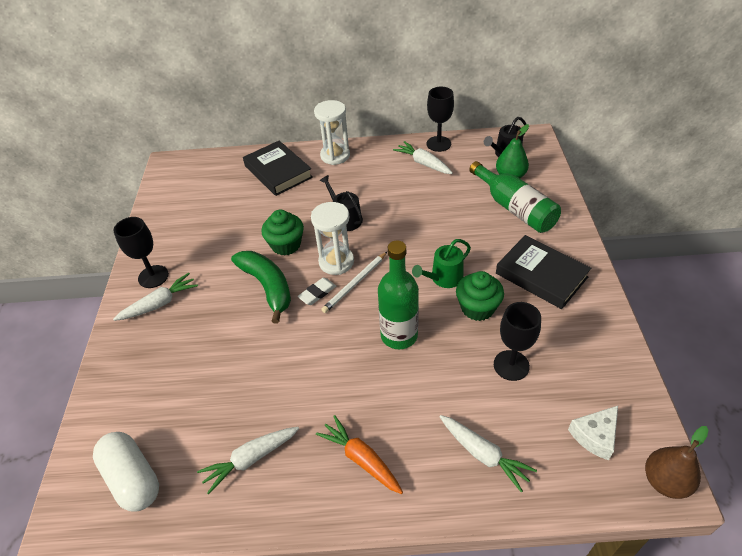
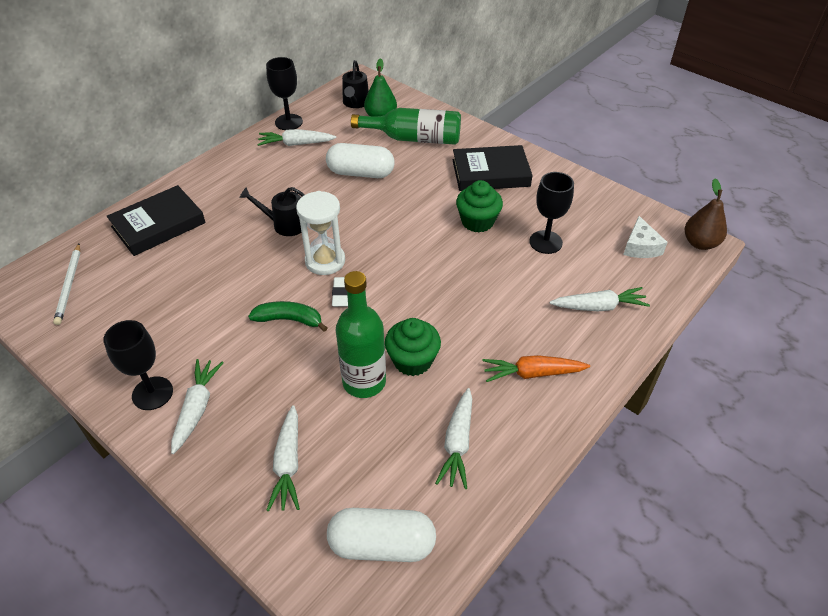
camera: 50 degrees left, 0 degrees up
(155, 379) = (288, 464): none -> white carrot
(267, 287) = (289, 320): green banana -> green banana, size x0.66
(278, 171) = (158, 225): black book -> black book turned 45 degrees counterclockwise
(286, 245) = (258, 278): green cupcake -> green cupcake (412, 360)
(335, 156) = (201, 180): white hourglass -> none
(355, 283) = (364, 266): white pencil -> white pencil (69, 285)
(399, 335) = (448, 277): green bottle -> green bottle (364, 382)
(440, 212) = (360, 173): none -> white capsule
(443, 278) = (427, 217): green watering can -> none

